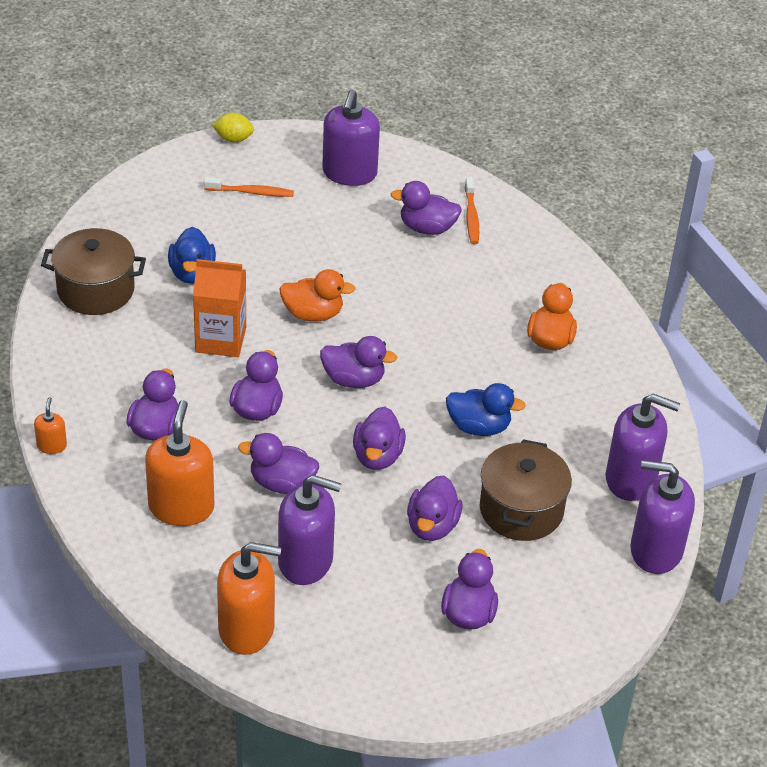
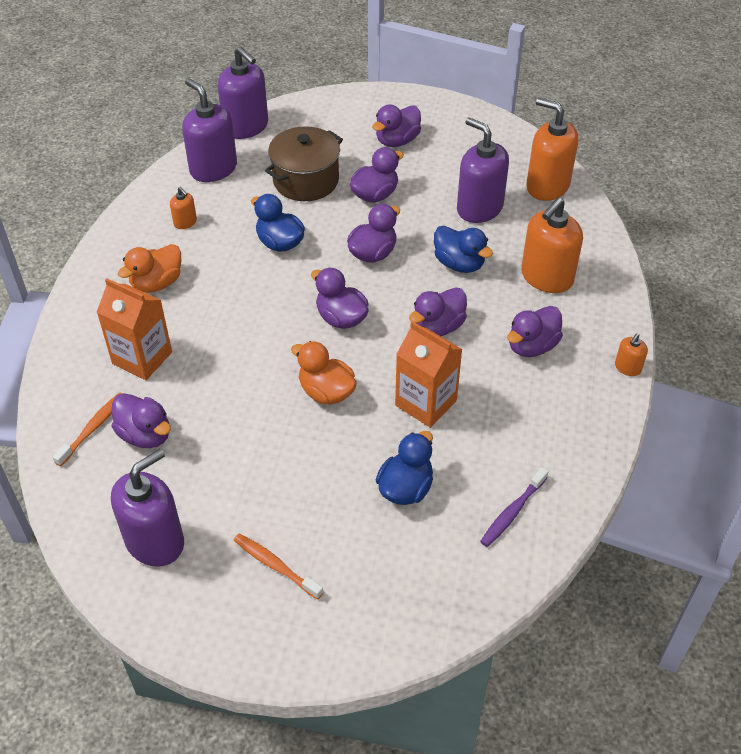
camera: 145 degrees left, 5 degrees up
(96, 290) = (512, 512): brown pot -> purple toothbrush
(233, 139) = (235, 661): yellow lemon -> none
(282, 483) = (459, 264): purple duck -> blue duck
(491, 277) = (142, 358): none -> orange carton
(591, 407) = (185, 222): none -> orange soap dispenser

